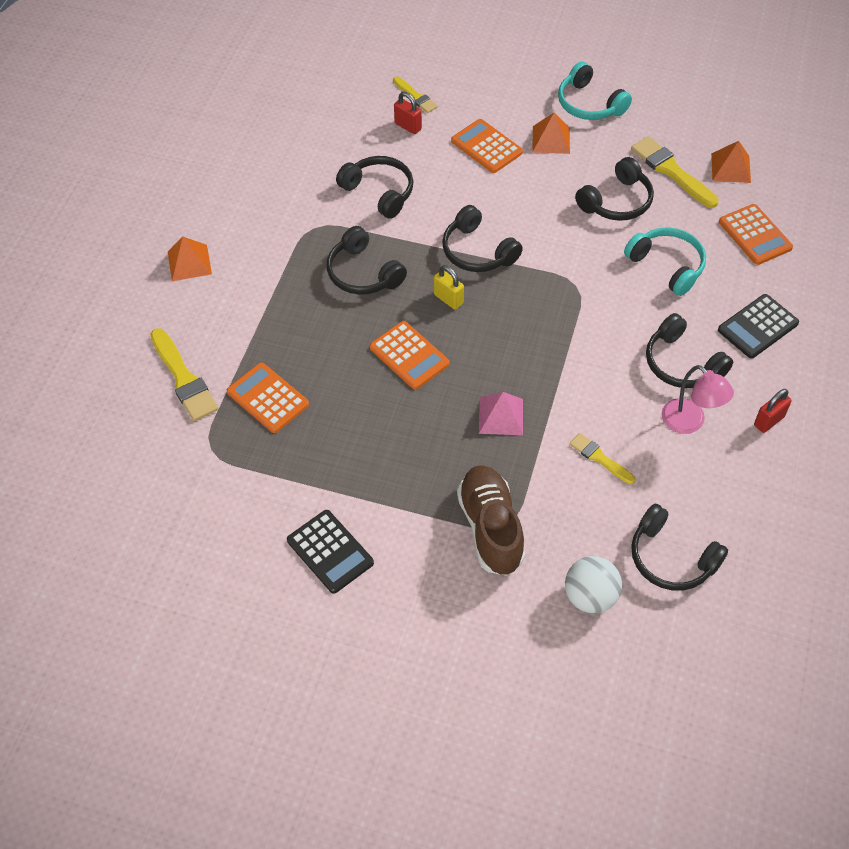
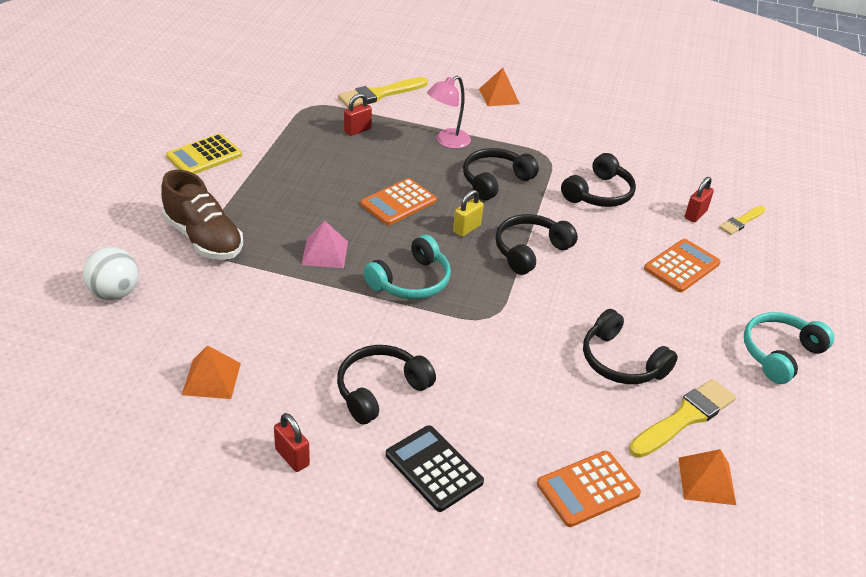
camera: 85 degrees right, 15 degrees down
(268, 398) = (357, 130): orange calculator -> red padlock
(330, 551) = (204, 156): black calculator -> yellow calculator
(490, 528) = (203, 239): brown shoe -> brown shoe turned 60 degrees clockwise
(551, 140) = (707, 316): orange pyramid -> orange pyramid (211, 378)
(599, 458) = (265, 313): yellow brush -> none
(667, 266) = (525, 395): turquoise headphones -> turquoise headphones (411, 281)
(671, 558) = (137, 352): black headphones -> none
(690, 422) = (299, 387): pink lamp -> pink lamp (447, 141)

